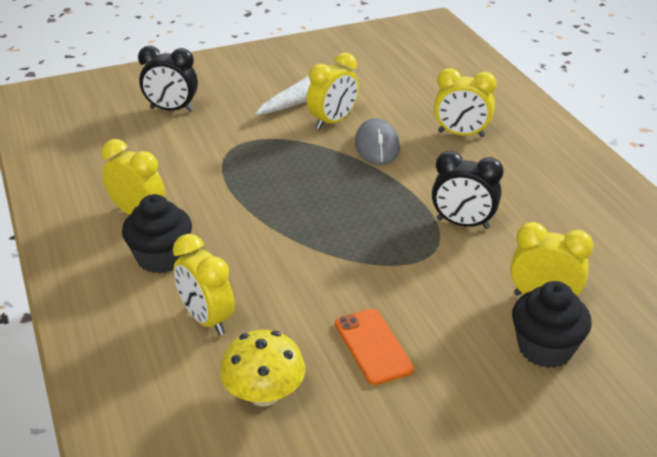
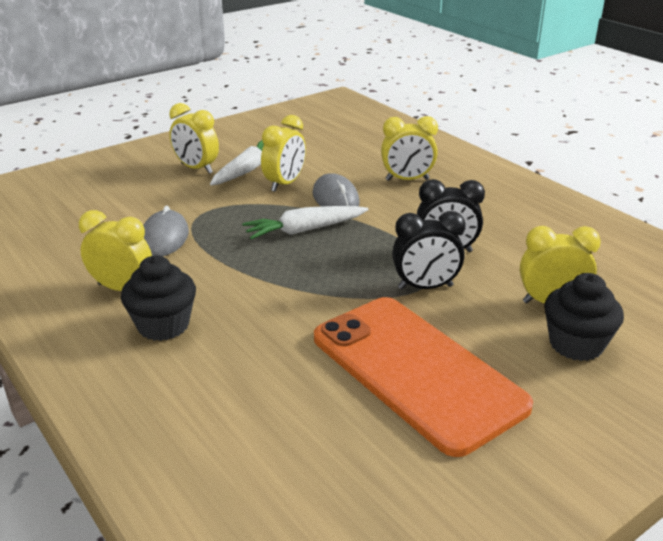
camera: 15 degrees left, 5 degrees down
(171, 109) = (121, 193): black clock -> black clock (425, 287)
(194, 166) = (164, 238): none -> grey mouse
(206, 319) = (236, 375): yellow clock -> yellow clock (196, 168)
(264, 394) = (328, 436): yellow mushroom -> none
(331, 178) = (304, 230): none -> white carrot
(373, 346) = (416, 371): orange phone -> orange phone, size x2.23

